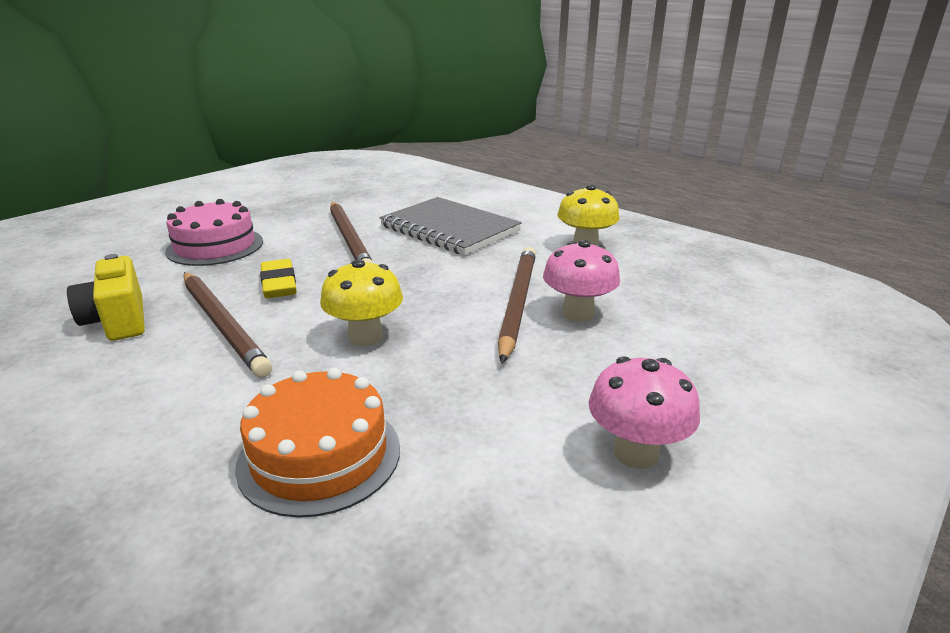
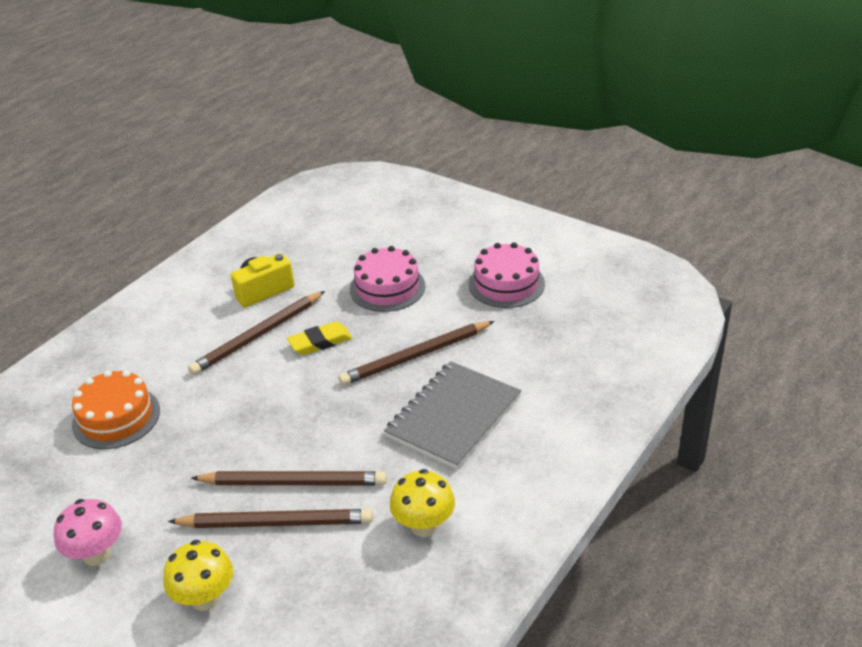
camera: 85 degrees right, 10 degrees up
(275, 199) = (506, 284): none -> pink cake
(365, 337) = (240, 406): yellow mushroom -> yellow mushroom (205, 598)
(578, 313) = (276, 522): pink mushroom -> brown pencil

